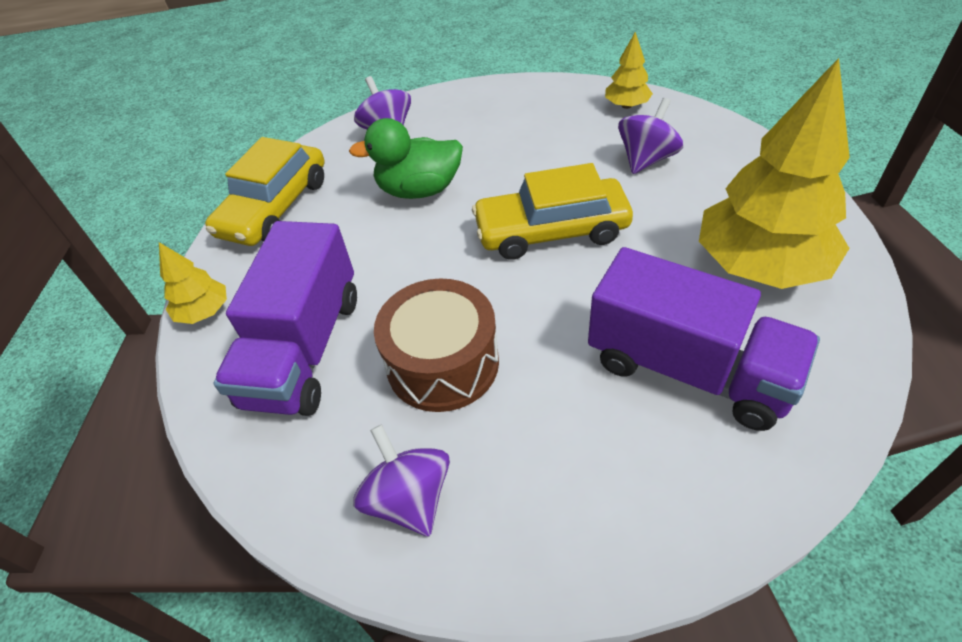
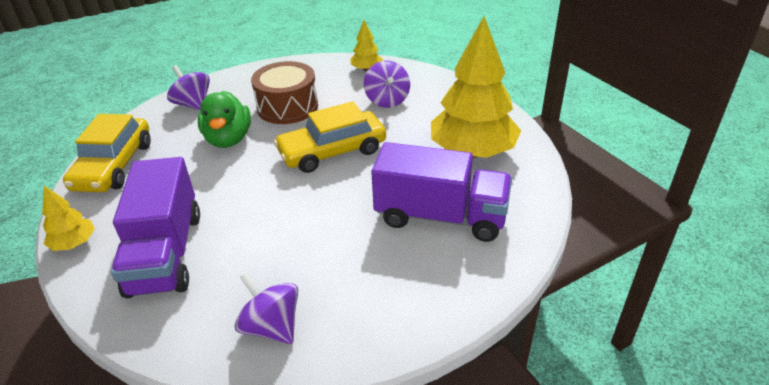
camera: 20 degrees left, 10 degrees down
(419, 190) = (228, 139): green duck -> green duck turned 75 degrees counterclockwise
(442, 363) = (275, 243): brown drum -> brown drum (287, 107)
(646, 159) = (387, 100): purple spinning top -> purple spinning top turned 150 degrees clockwise

